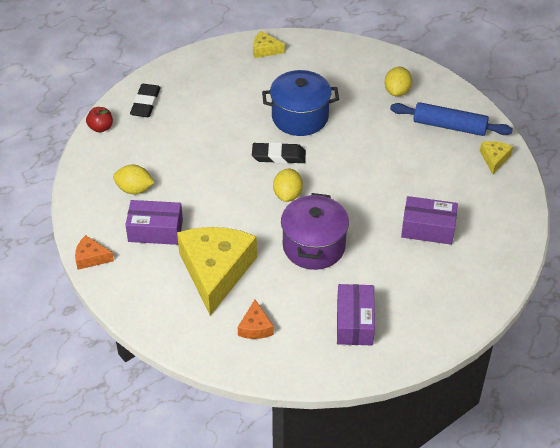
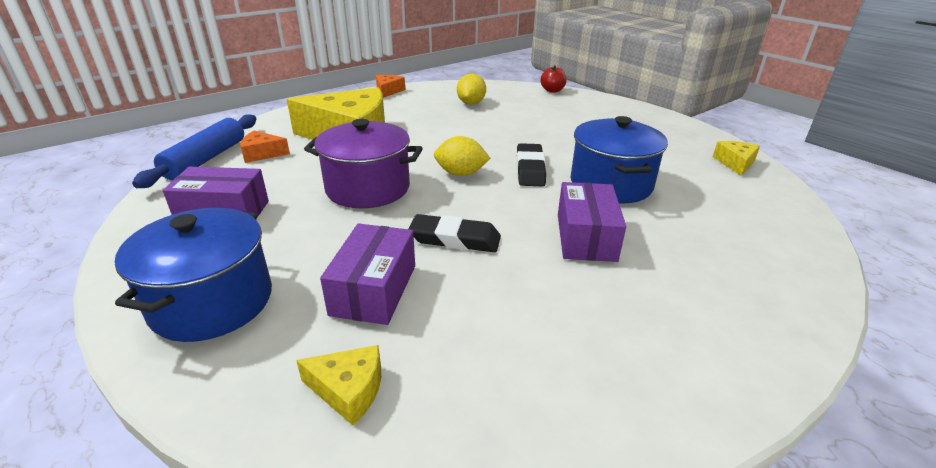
camera: 90 degrees right, 15 degrees down
(145, 103) = (594, 105): black eraser -> black eraser (455, 239)
(155, 230) = (415, 111): purple box -> purple box (586, 237)
(397, 91) = (723, 275): yellow lemon -> none
(448, 296) = (212, 302): none -> blue pot
(449, 126) = (656, 340): blue rolling pin -> blue rolling pin (206, 159)
(494, 159) = (569, 412): yellow cheese -> yellow cheese (348, 390)

